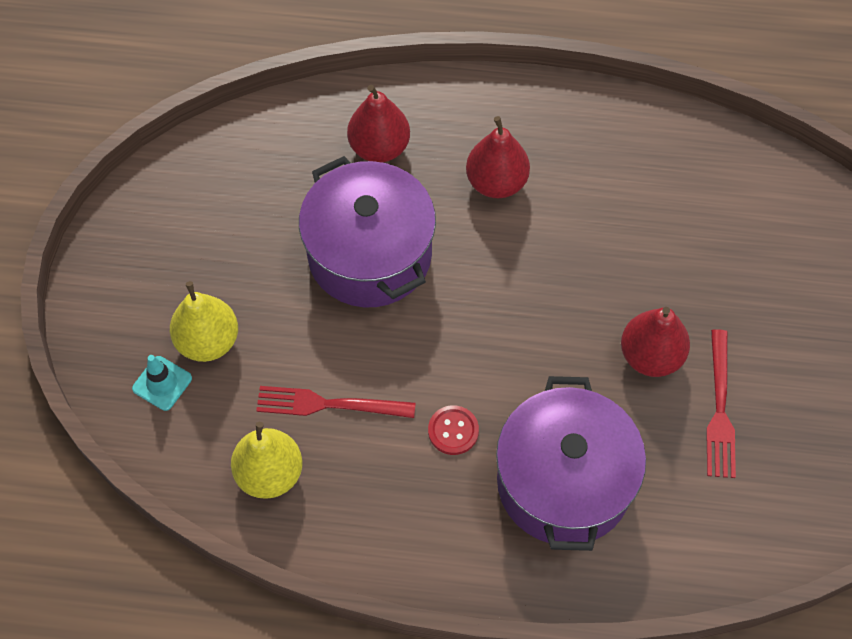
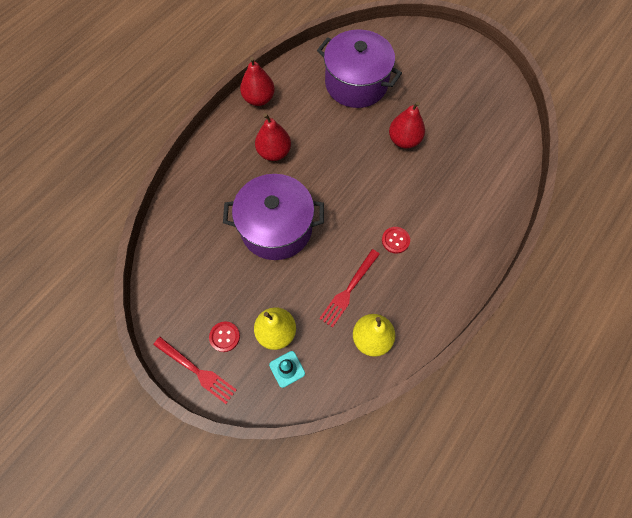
camera: 60 degrees left, 5 degrees up
(165, 280) = (224, 337): none -> red button
(379, 147) = (218, 192): red pear -> red pear (259, 99)
(563, 482) = (447, 208): purple pot -> purple pot (356, 83)
(720, 410) = (445, 129): red fork -> red fork (197, 371)

